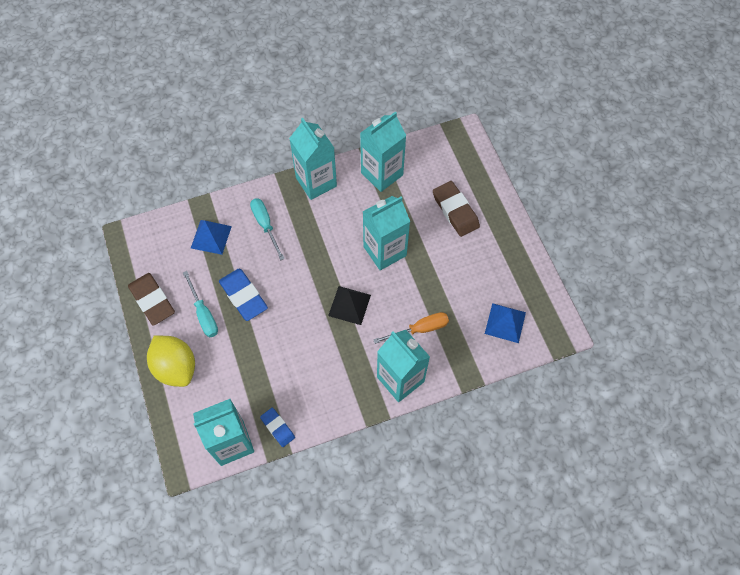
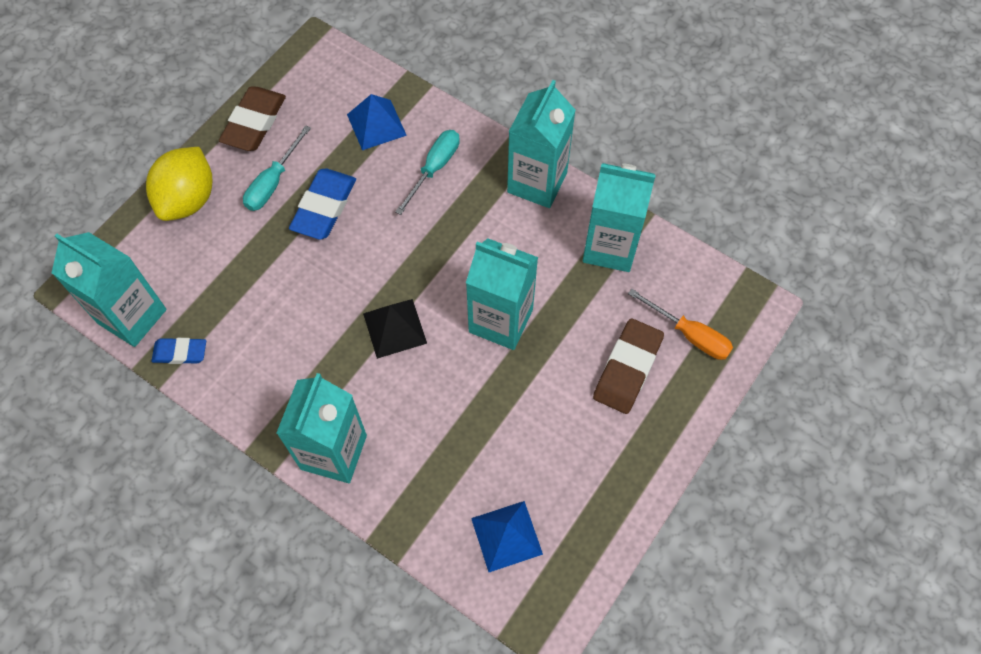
camera: 55 degrees right, 0 degrees up
(278, 428) = (180, 353): blue eraser -> blue eraser turned 75 degrees clockwise
(420, 329) = (420, 432): orange screwdriver -> orange screwdriver (689, 335)

